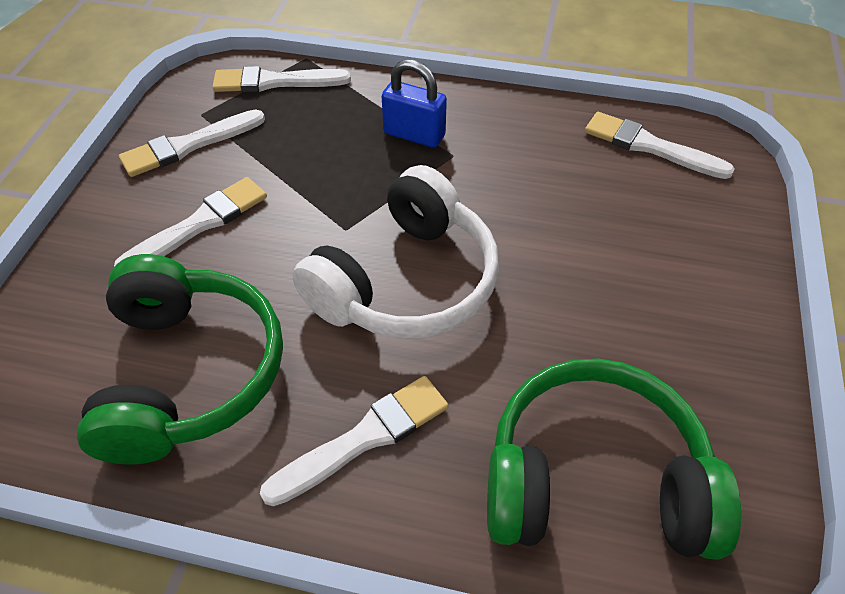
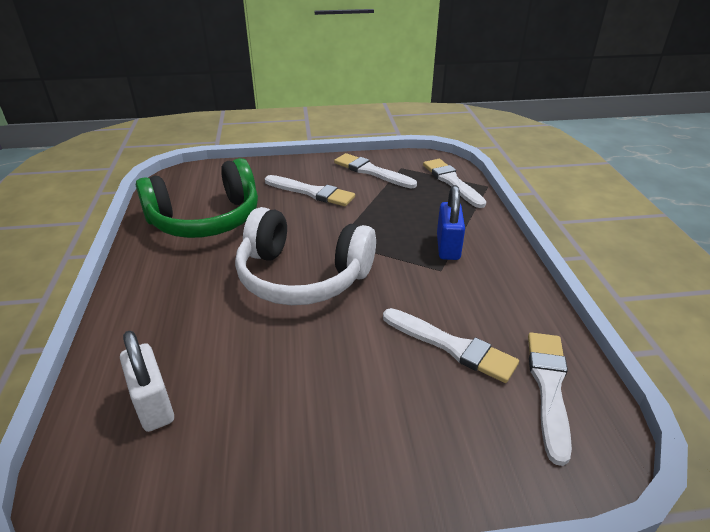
camera: 70 degrees right, 15 degrees down
(364, 438) = (174, 289): white brush -> white brush (451, 346)
(594, 480) = (153, 405): green headphones -> white padlock

